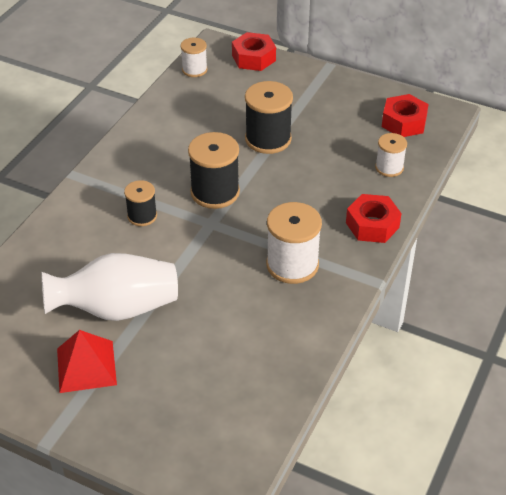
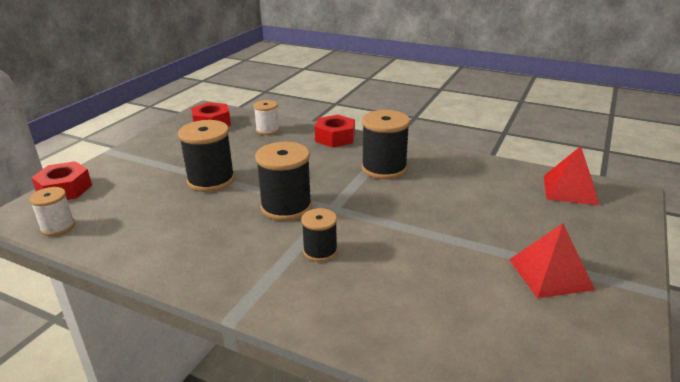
camera: 90 degrees left, 15 degrees down
(117, 308) = (464, 259): white vase -> none
(237, 429) = (570, 190): none -> red pyramid
(292, 265) = (384, 168): white spool -> black spool

